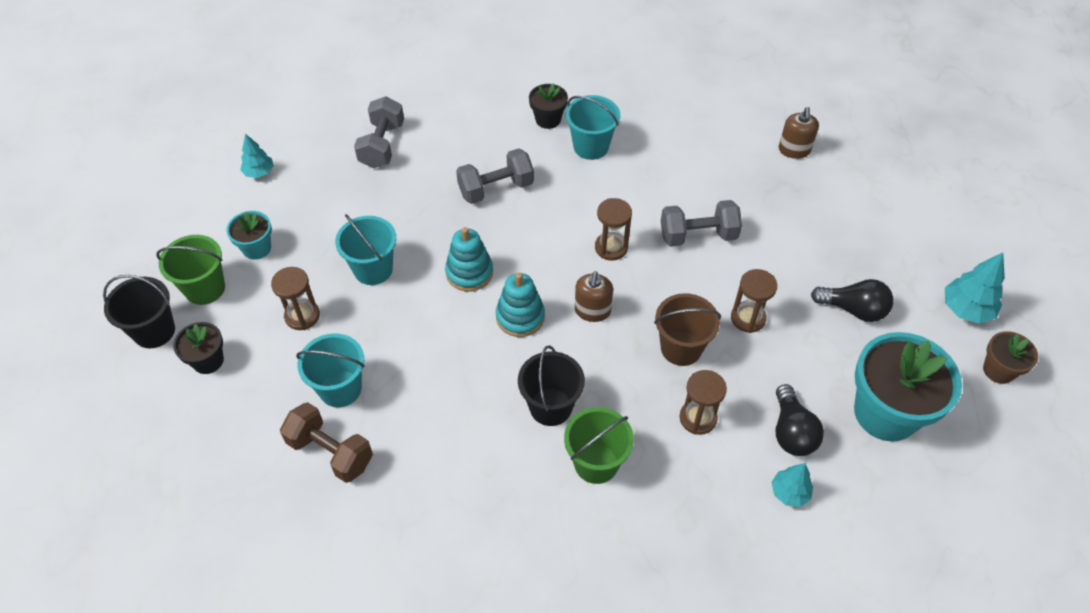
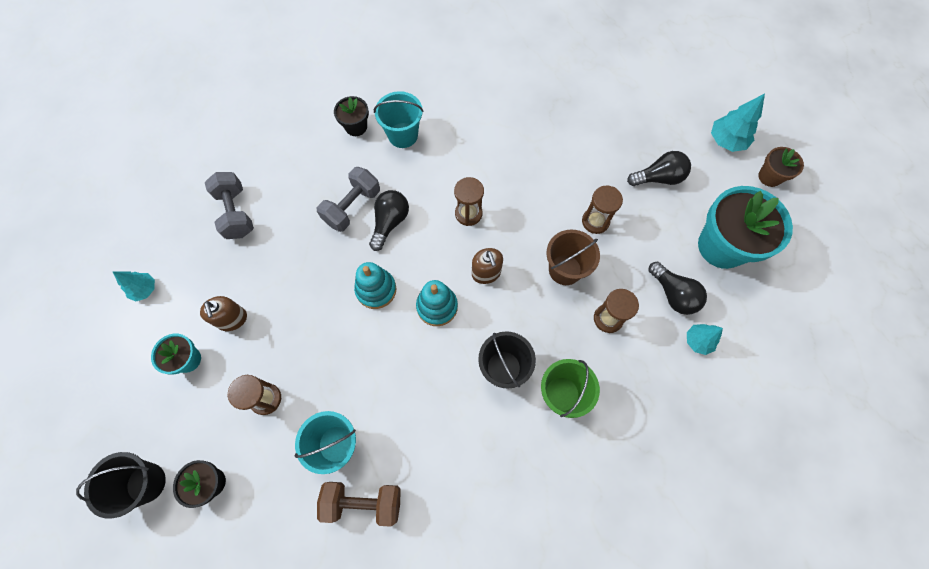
camera: 30 degrees left, 15 degrees up
(205, 288) = (166, 420): green bucket -> none
(373, 269) = (298, 327): turquoise bucket -> none
(524, 219) = (390, 222): none -> black light bulb
(698, 235) = (523, 172): grey dumbbell -> none
(794, 150) = (548, 69): brown soap dispenser -> brown soap dispenser (232, 319)

